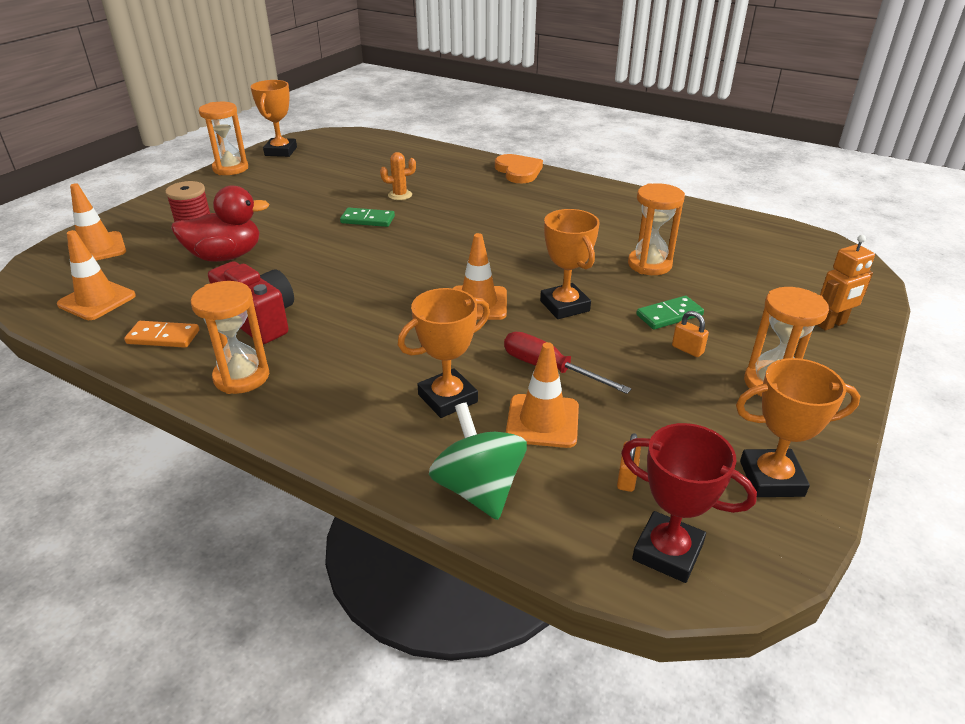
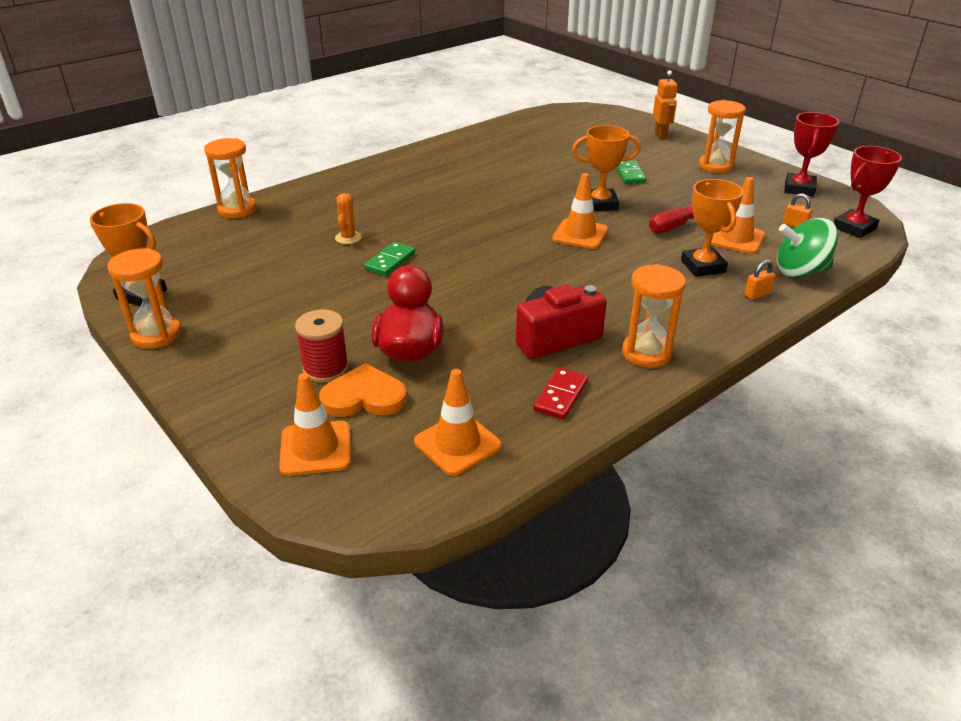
camera: 70 degrees left, 0 degrees up
(163, 337) = (561, 396): orange domino -> red domino
(518, 171) = (351, 176): orange heart -> orange heart (364, 397)
(649, 264) = (559, 164): orange hourglass -> orange hourglass (237, 210)
(687, 349) = (672, 179): orange padlock -> orange padlock (757, 294)
(771, 478) = (799, 189): orange trophy -> red trophy

